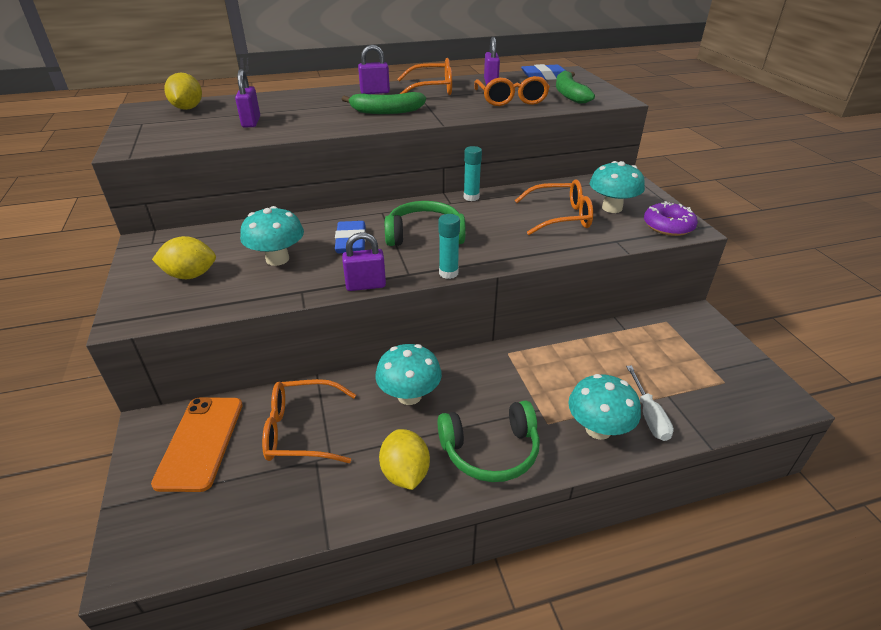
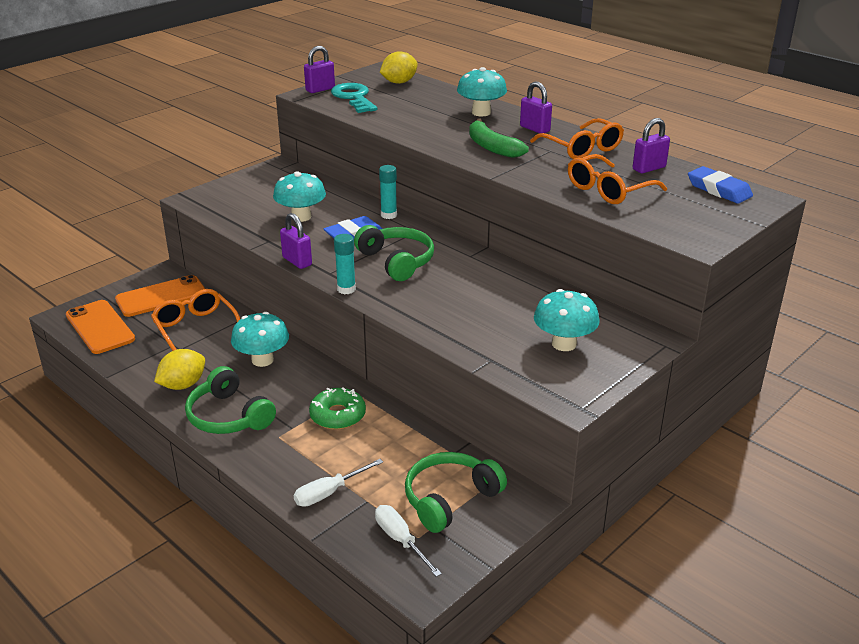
camera: 60 degrees right, 5 degrees down
(182, 131) = (354, 97): none -> turquoise key
(190, 275) = (253, 197): yellow lemon -> none
(204, 525) = (100, 327): none -> orange phone
(251, 122) = (399, 110): purple padlock -> purple padlock (320, 89)
(471, 197) = (494, 262): turquoise glue stick -> turquoise glue stick (389, 215)
(537, 374) = (338, 415): none -> green donut
(560, 217) = (507, 318): orange glasses -> none
(569, 94) = (674, 215): green banana -> none
(598, 429) = (290, 466): turquoise mushroom -> turquoise mushroom (481, 112)
(668, 226) = (561, 386): purple donut -> none
(682, 350) = (450, 499): none -> green headphones
(727, 393) = (400, 540): none -> white screwdriver

